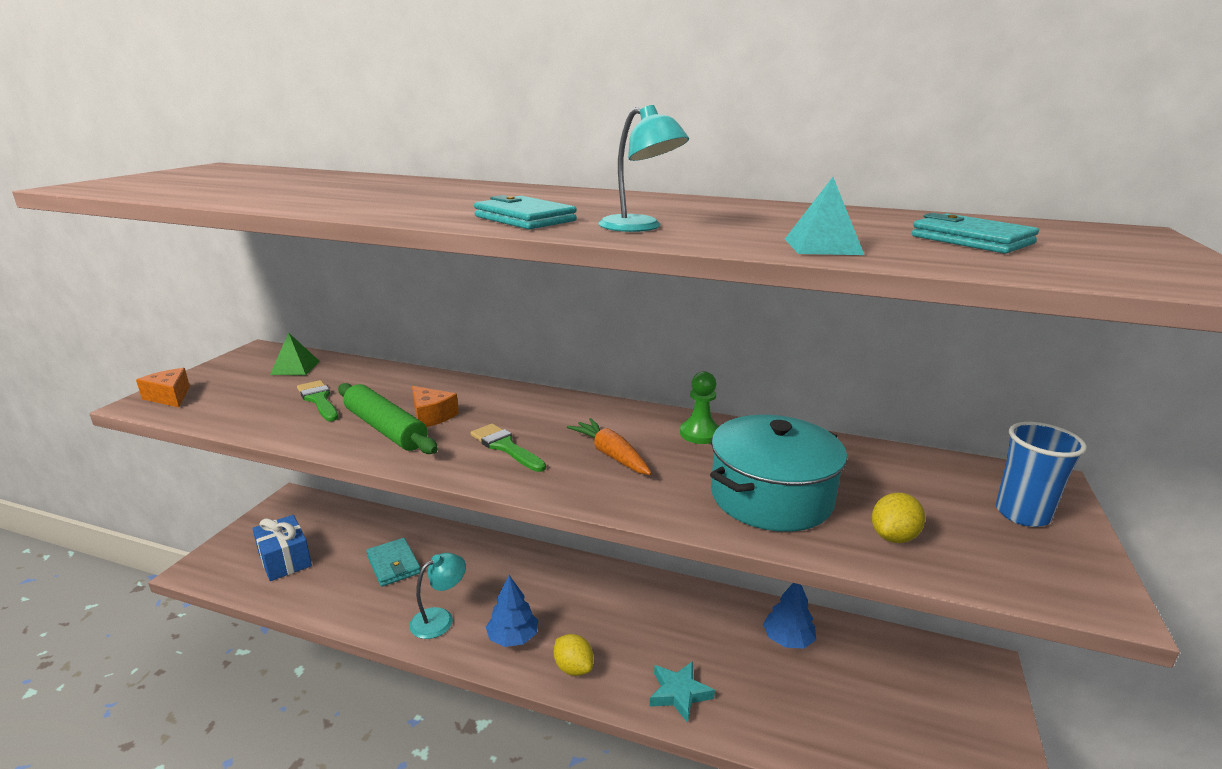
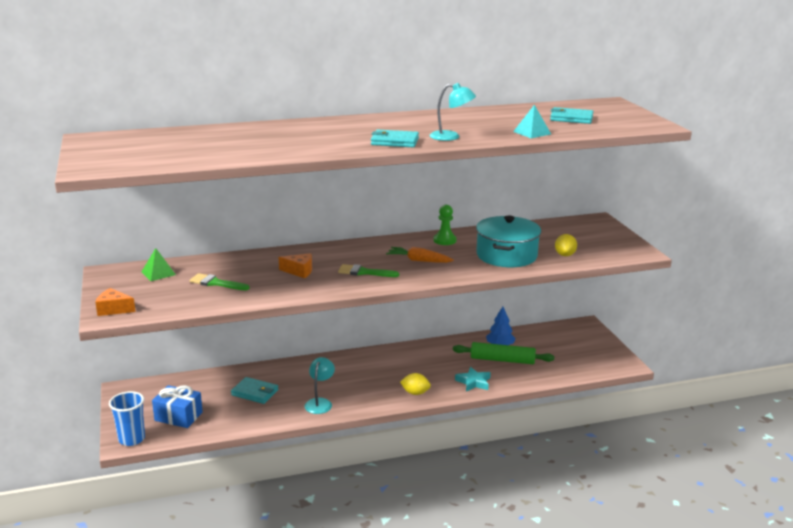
camera: 35 degrees left, 0 degrees up
(386, 429) = (287, 283): green rolling pin -> green rolling pin (502, 360)
(513, 637) = (370, 394): blue tree -> none
(1022, 514) = (599, 233): blue cup -> blue cup (132, 439)

